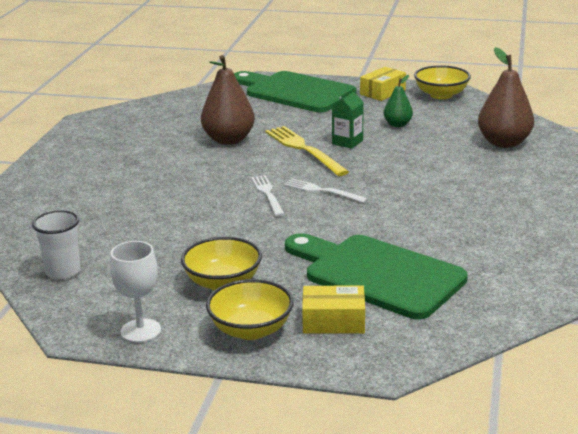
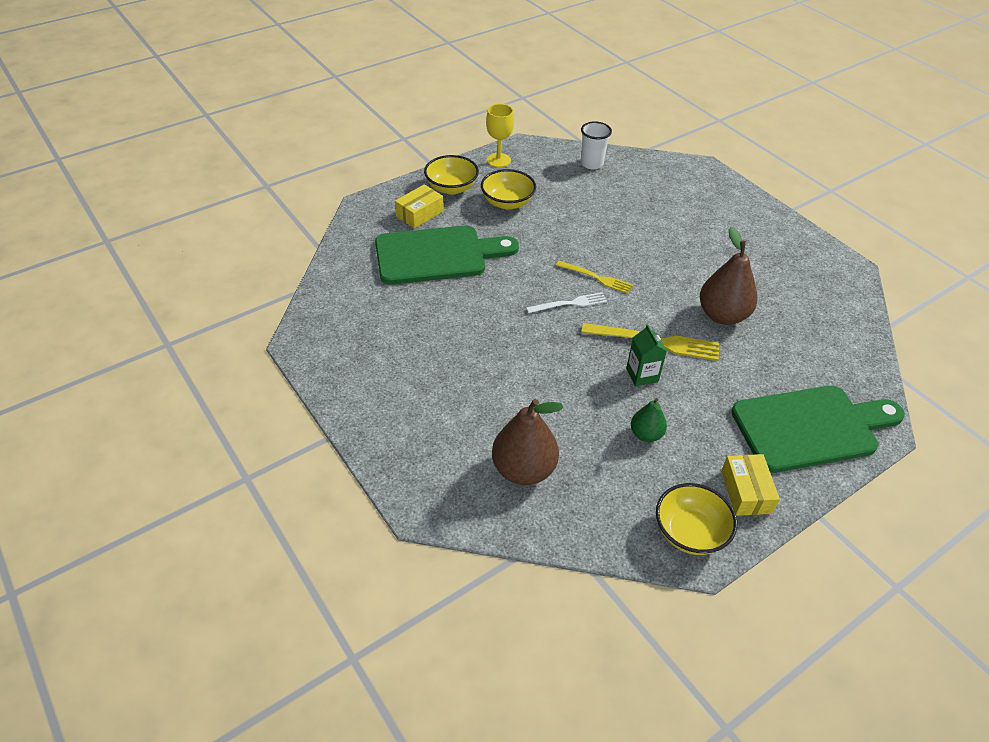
camera: 130 degrees right, 20 degrees up
(140, 331) = (498, 160): white goblet -> yellow goblet
(268, 194) = (596, 278): white fork -> yellow fork

